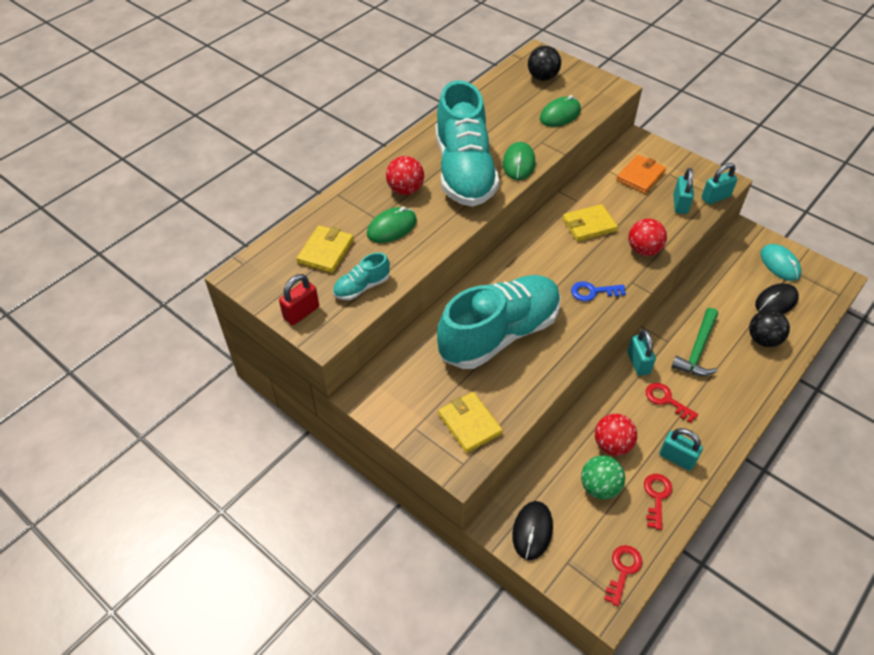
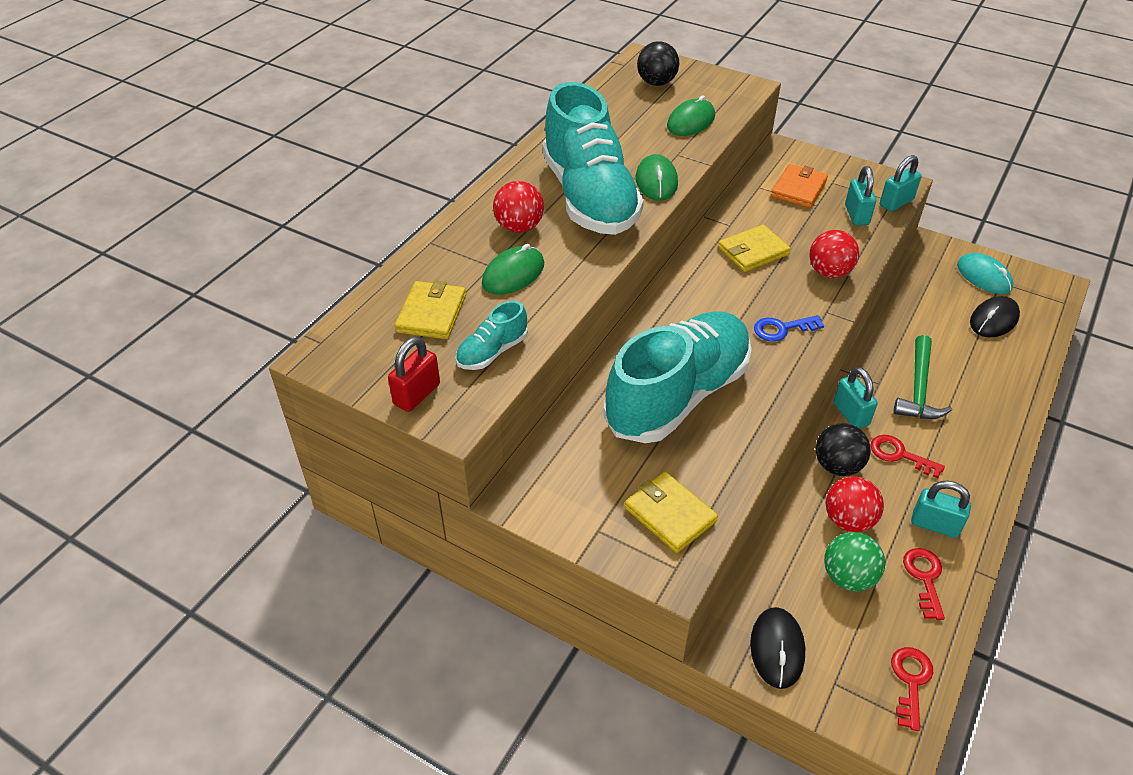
camera: 10 degrees left, 5 degrees down
(763, 339) = (993, 366): black ball -> black ball (837, 466)

